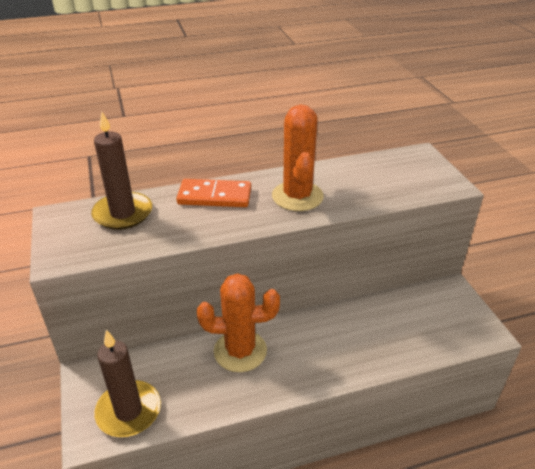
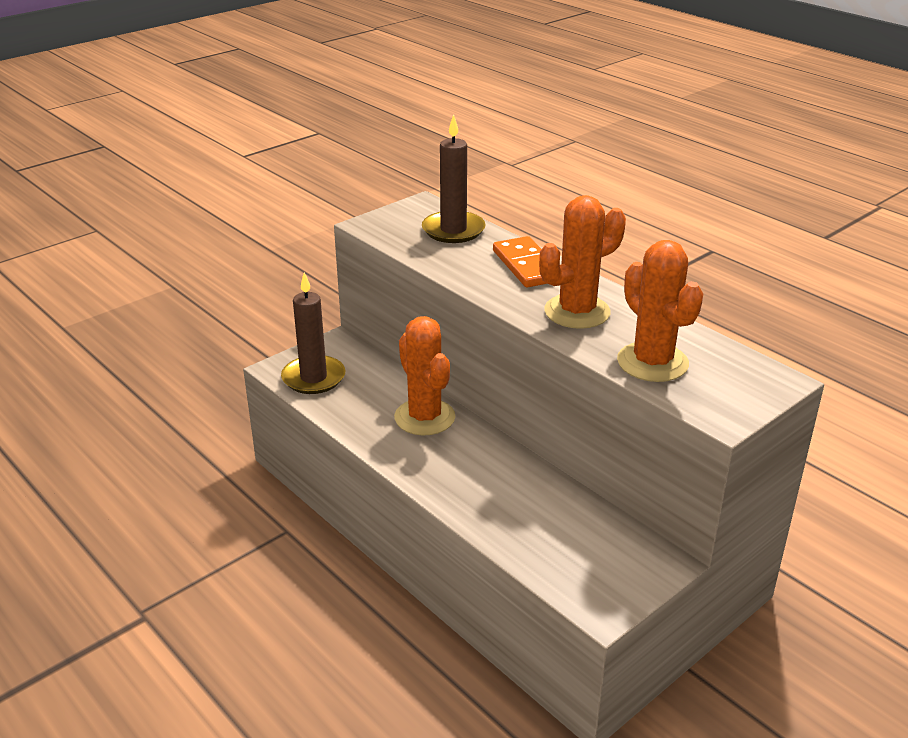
camera: 65 degrees right, 5 degrees down
(380, 189) = (652, 362): none -> orange cactus

